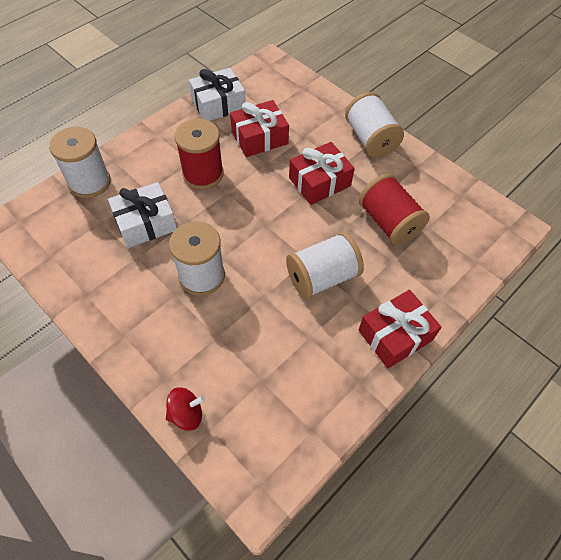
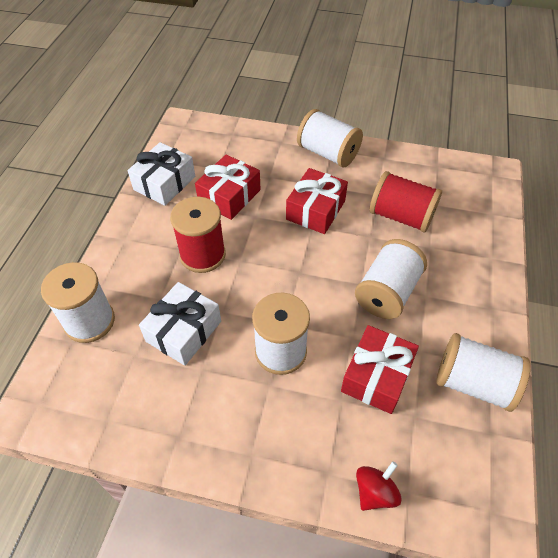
camera: 30 degrees left, 5 degrees down
(331, 386) = (473, 383): none -> white spool
(395, 335) = (485, 308): red gift -> red gift (376, 376)

